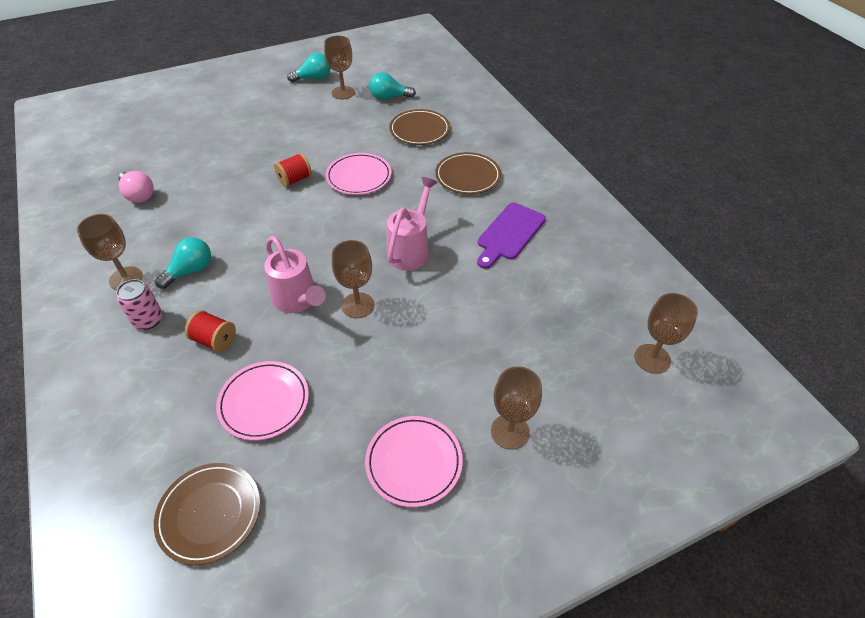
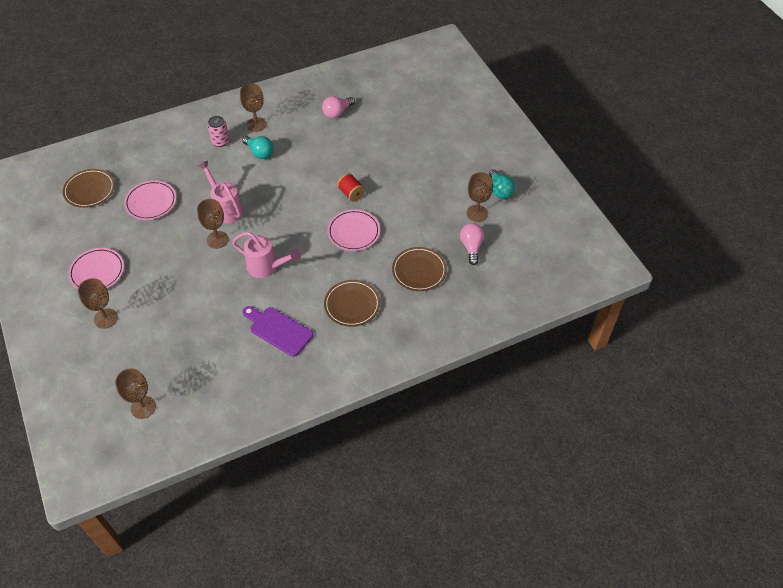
camera: 90 degrees right, 5 degrees up
(215, 340) = (200, 174): red spool -> none
(298, 300) = (226, 208): pink watering can -> pink watering can turned 90 degrees clockwise
(389, 97) = (471, 247): turquoise light bulb -> pink light bulb

